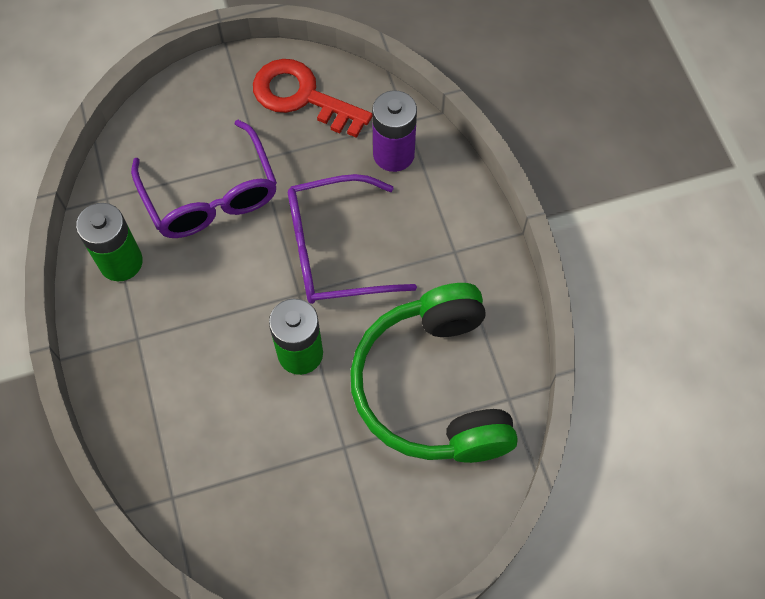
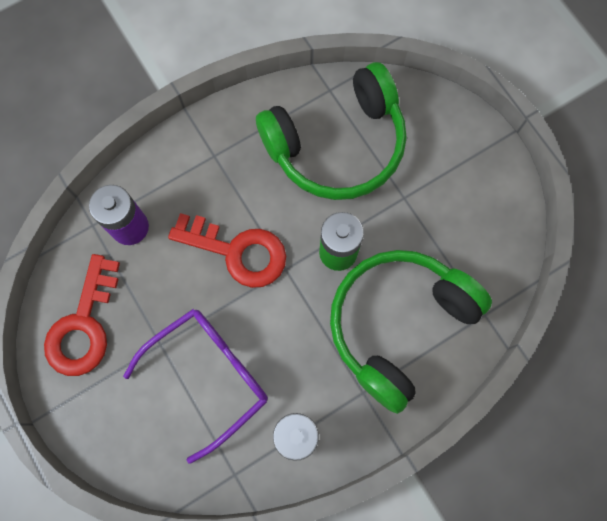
camera: 105 degrees left, 10 degrees up
(195, 396) = (399, 325): none -> green headphones
(334, 250) = (237, 251): purple glasses -> red key

